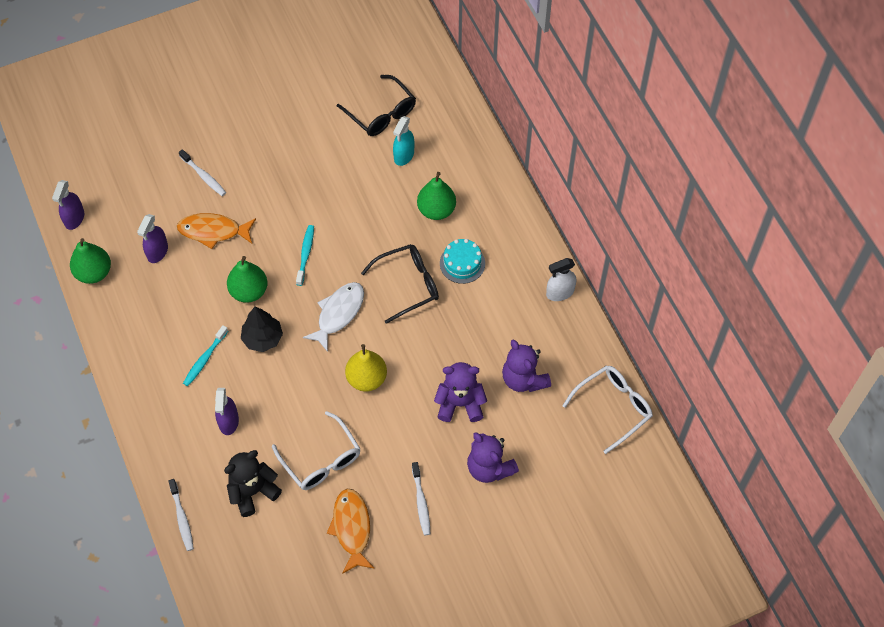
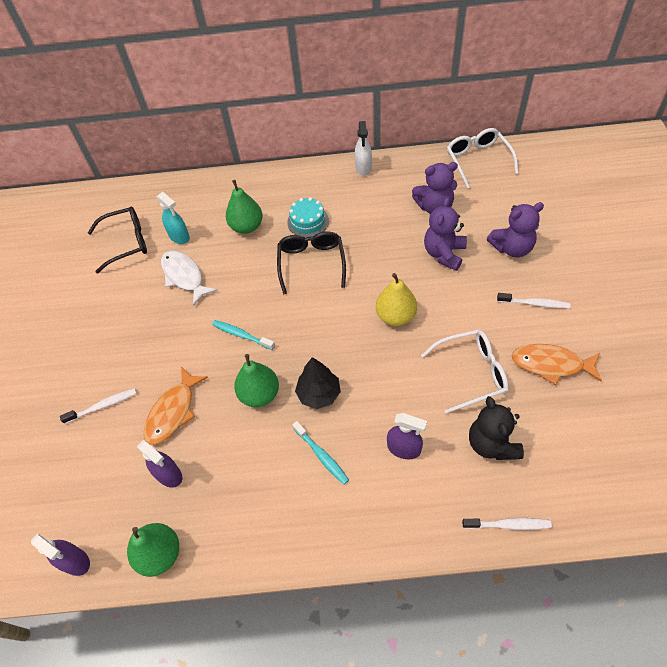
camera: 65 degrees left, 5 degrees down
(338, 314) = (318, 323): white fish -> white fish (184, 276)

